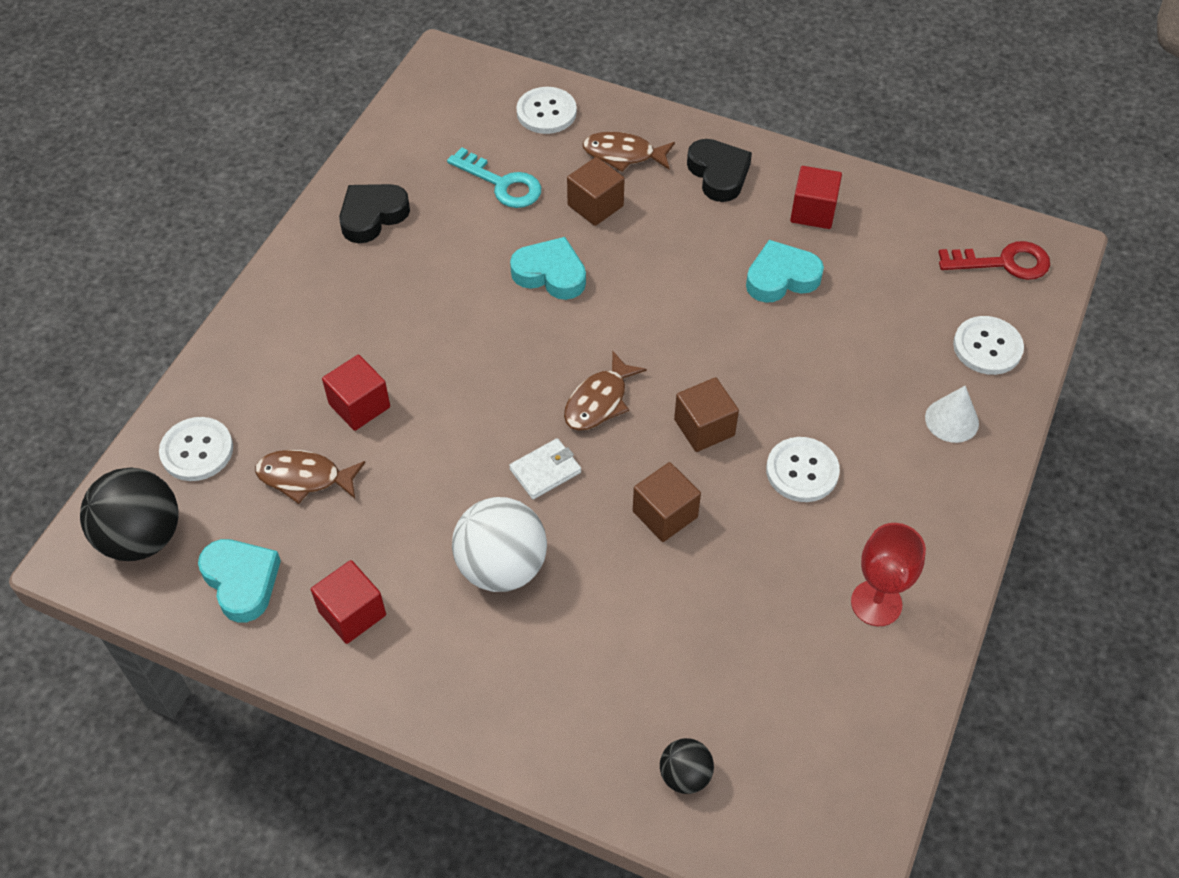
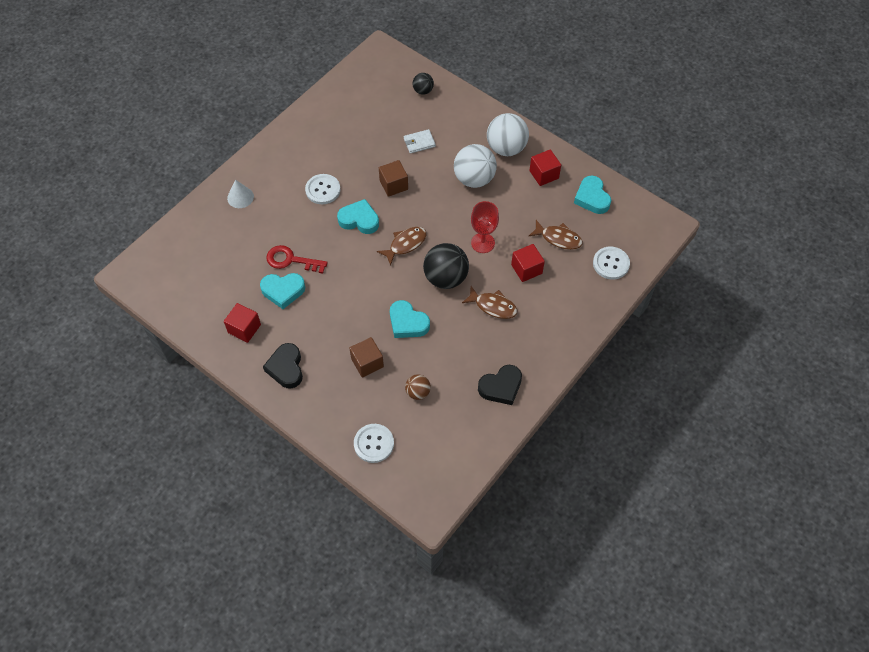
camera: 165 degrees left, 5 degrees up
(142, 537) = (638, 227): black ball -> black ball (445, 278)
(447, 660) = (506, 148): none -> white ball
(502, 184) = (418, 392): turquoise key -> brown ball
(545, 471) = (442, 216): white wallet -> white wallet (419, 142)
(623, 154) = (337, 397): brown fish -> brown fish (493, 306)
(704, 427) = (359, 220): brown cube -> turquoise heart
(876, 603) = (319, 131): red goblet -> red goblet (482, 243)
(987, 347) = (200, 228): white button -> none
(1003, 263) = (160, 272): red key -> red key (291, 260)

